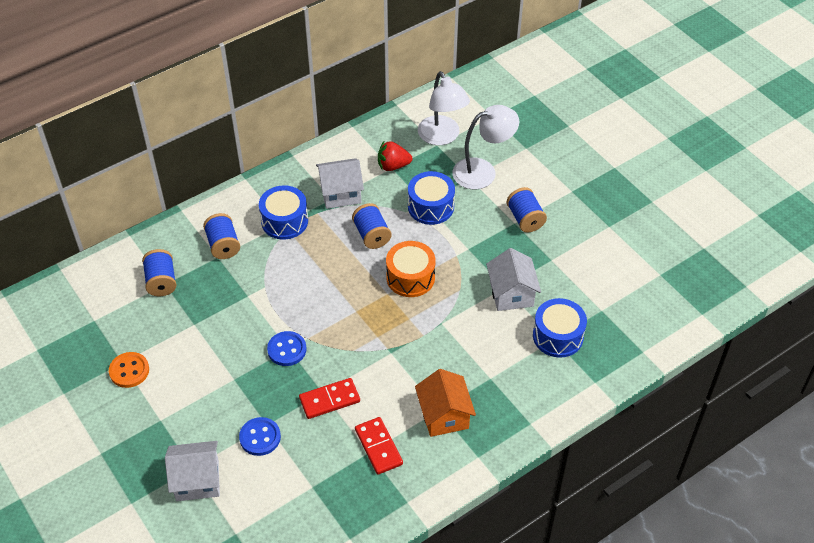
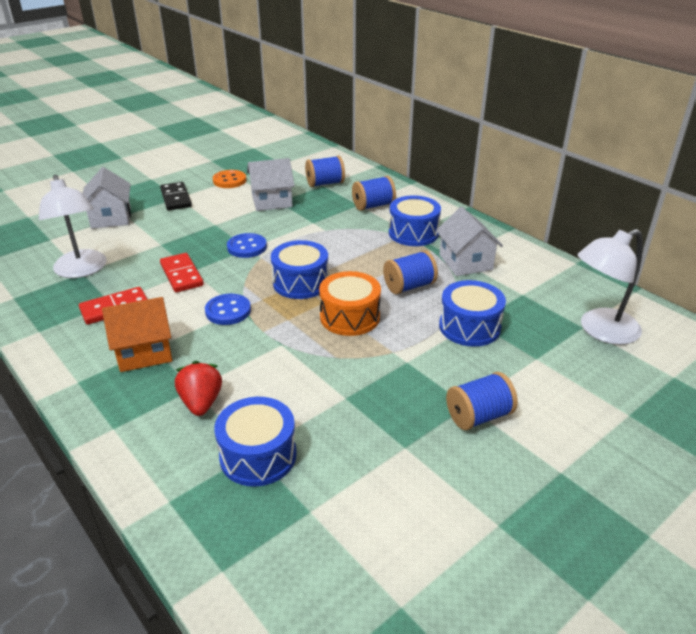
camera: 85 degrees right, 15 degrees down
(163, 421) = (176, 198): none -> black domino
(260, 437) = (147, 242): blue button -> blue button (228, 311)
(356, 308) = (300, 283): none -> blue drum
(393, 166) = (526, 294): red strawberry -> red strawberry (201, 402)
(483, 171) = (555, 370): white lamp -> white lamp (82, 270)
(511, 293) = (334, 404): white house -> white house (272, 201)

